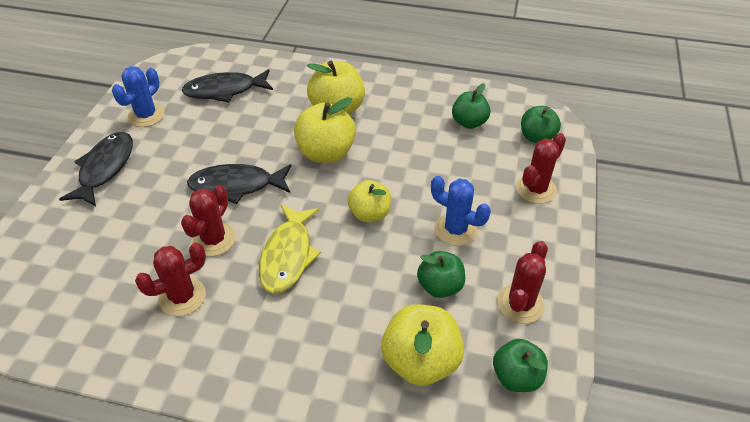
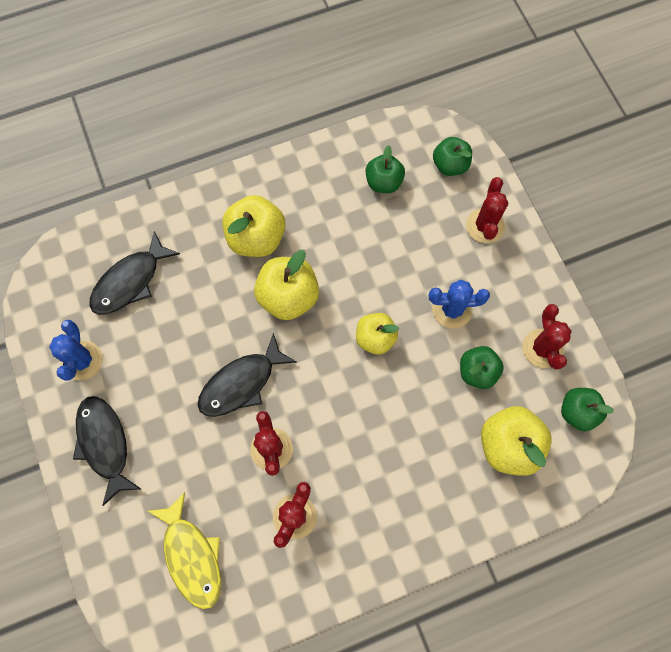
camera: 35 degrees left, 25 degrees up
(288, 255) = (344, 422): yellow fish -> yellow fish (192, 556)

